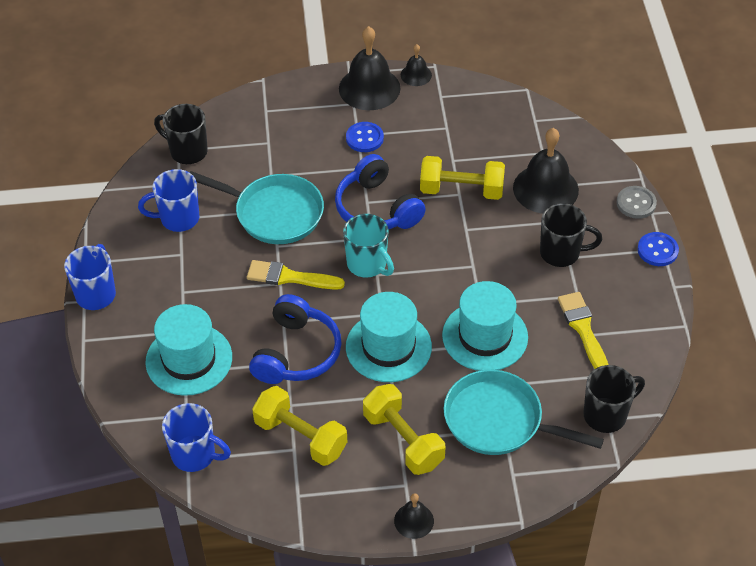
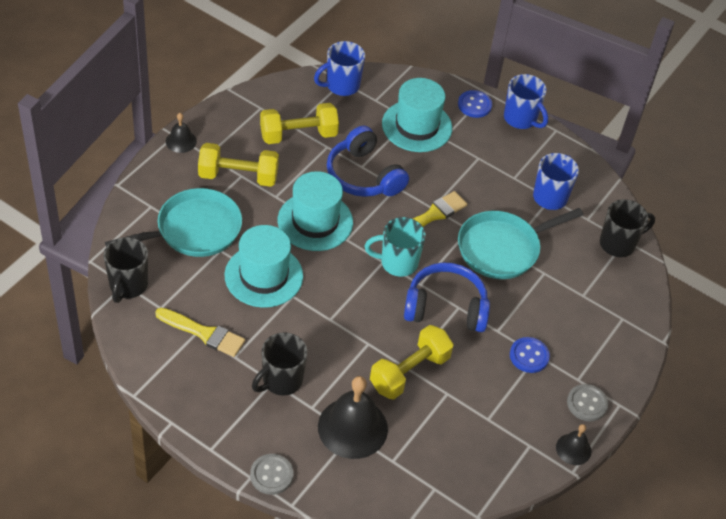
camera: 125 degrees right, 0 degrees up
(369, 88) = (587, 403): black bell -> grey button
(657, 250) = (213, 444): blue button -> blue button (474, 105)

